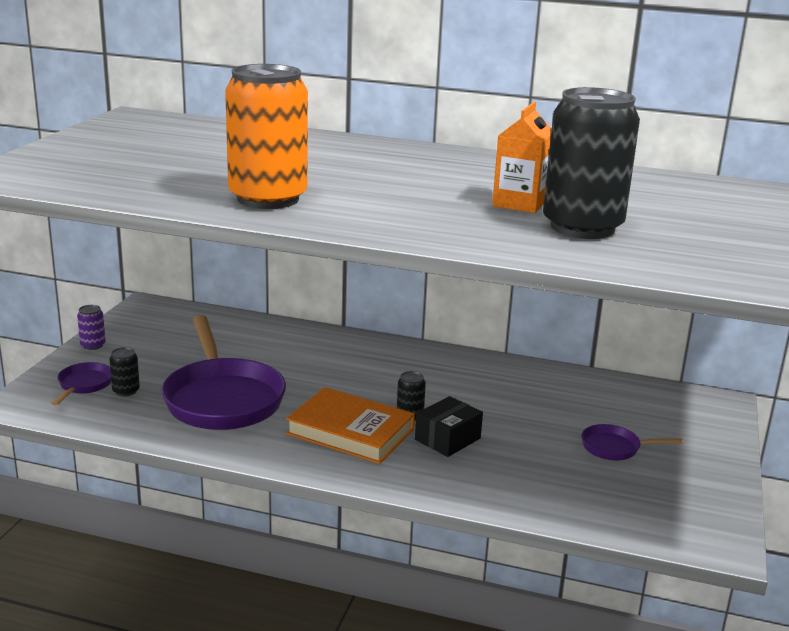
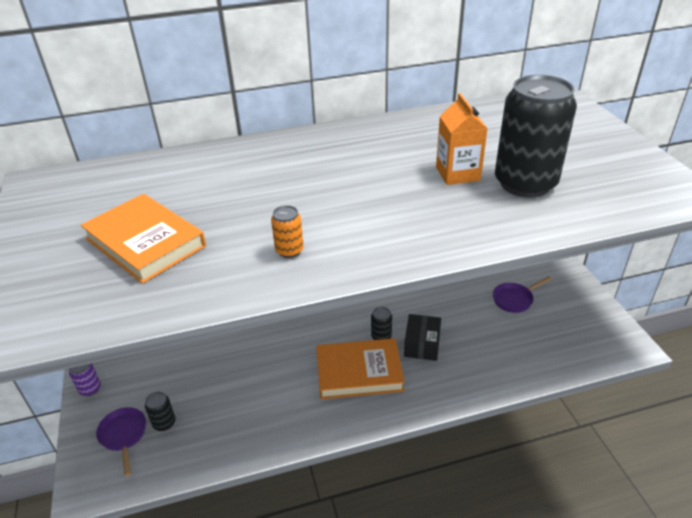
camera: 30 degrees left, 15 degrees up
(161, 164) = (145, 242): none -> orange book
(222, 399) = (245, 390): purple pan -> none
(268, 199) = (289, 250): orange can -> orange can, size x0.40

